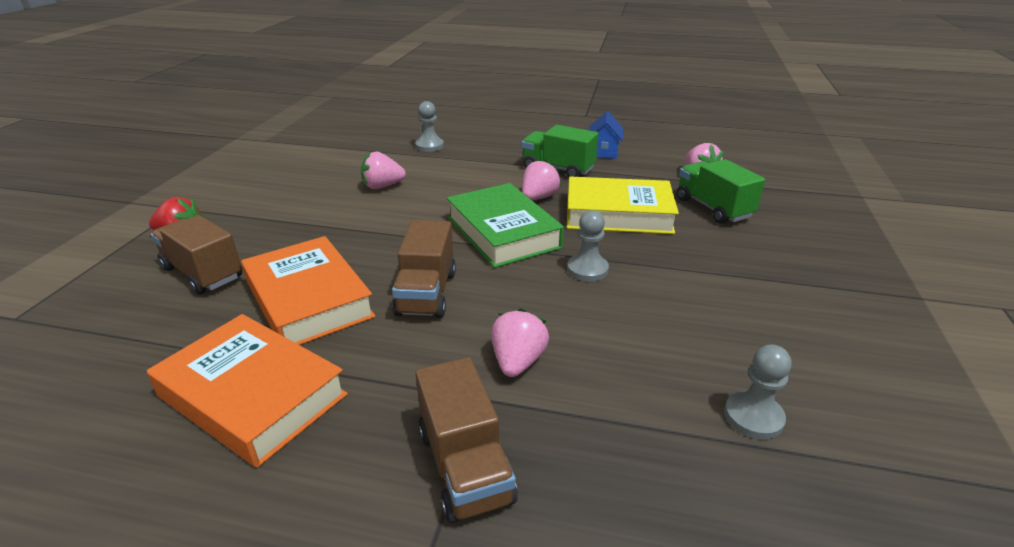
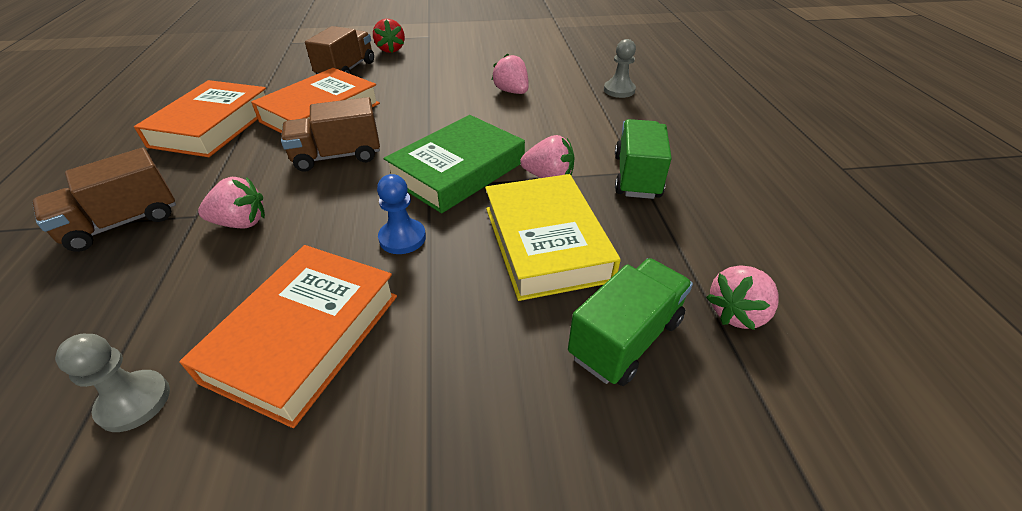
camera: 70 degrees right, 10 degrees up
(587, 269) = (402, 238): grey pawn -> blue pawn
(603, 152) = (727, 203): blue house -> none
(692, 324) = (305, 336): none -> orange book

